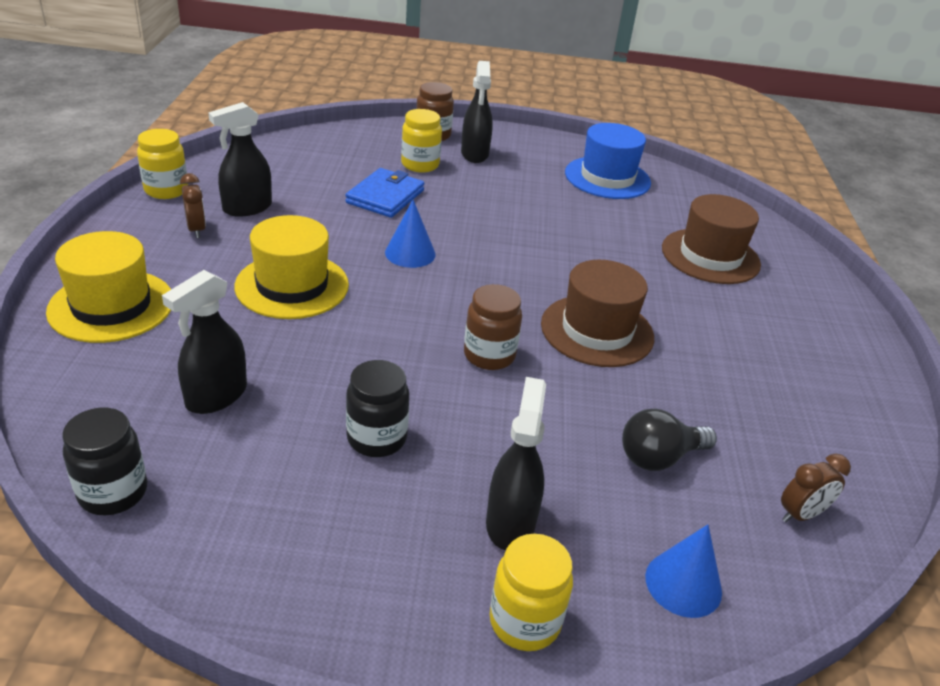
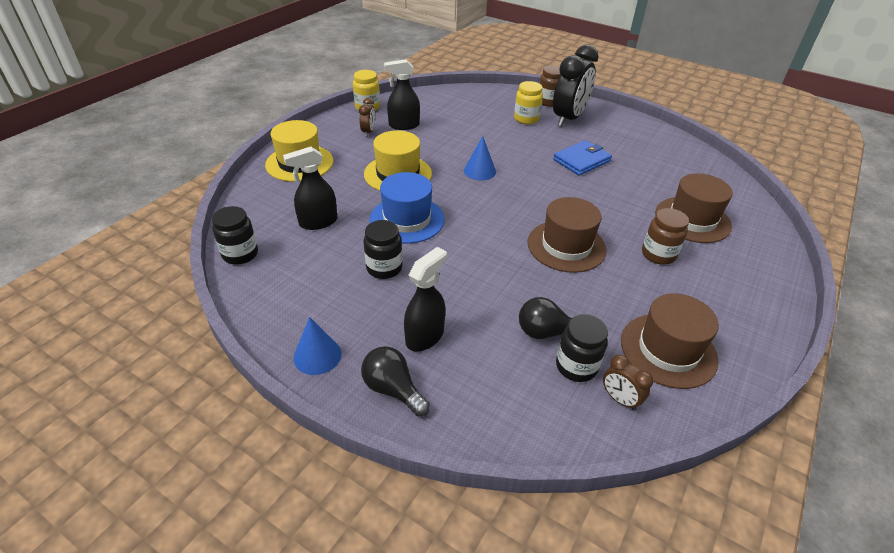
camera: 30 degrees right, 5 degrees up
(385, 196) = (489, 134): blue wallet -> blue wallet (581, 160)
(475, 154) = (568, 119): black spray bottle -> black clock
(489, 355) = (483, 242): brown jar -> brown jar (658, 254)
(524, 621) = (393, 389): yellow jar -> black light bulb
(607, 178) = (654, 151): blue hat -> blue hat (407, 219)
(683, 584) = (503, 407): blue cone -> blue cone (317, 355)
(725, 490) = (576, 366): none -> black jar
(801, 514) = (619, 399): brown clock -> brown clock turned 45 degrees clockwise
(803, 430) = (668, 350): none -> brown hat

